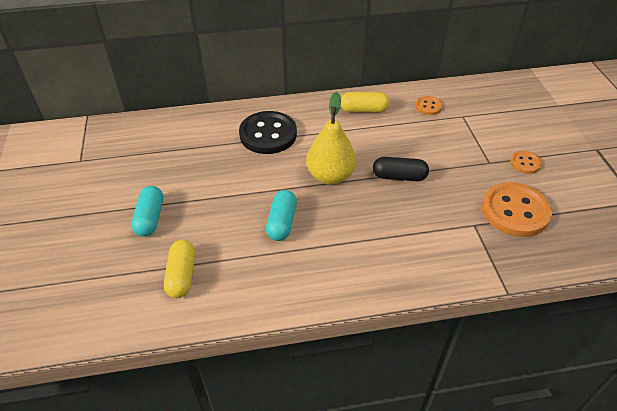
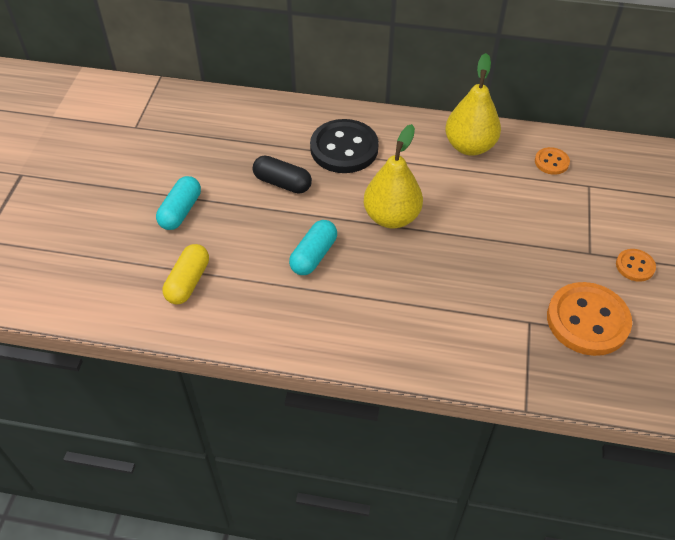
camera: 20 degrees right, 5 degrees up
(364, 110) = (469, 146): yellow capsule -> yellow pear
(399, 177) = (470, 240): black capsule -> black capsule (282, 183)

